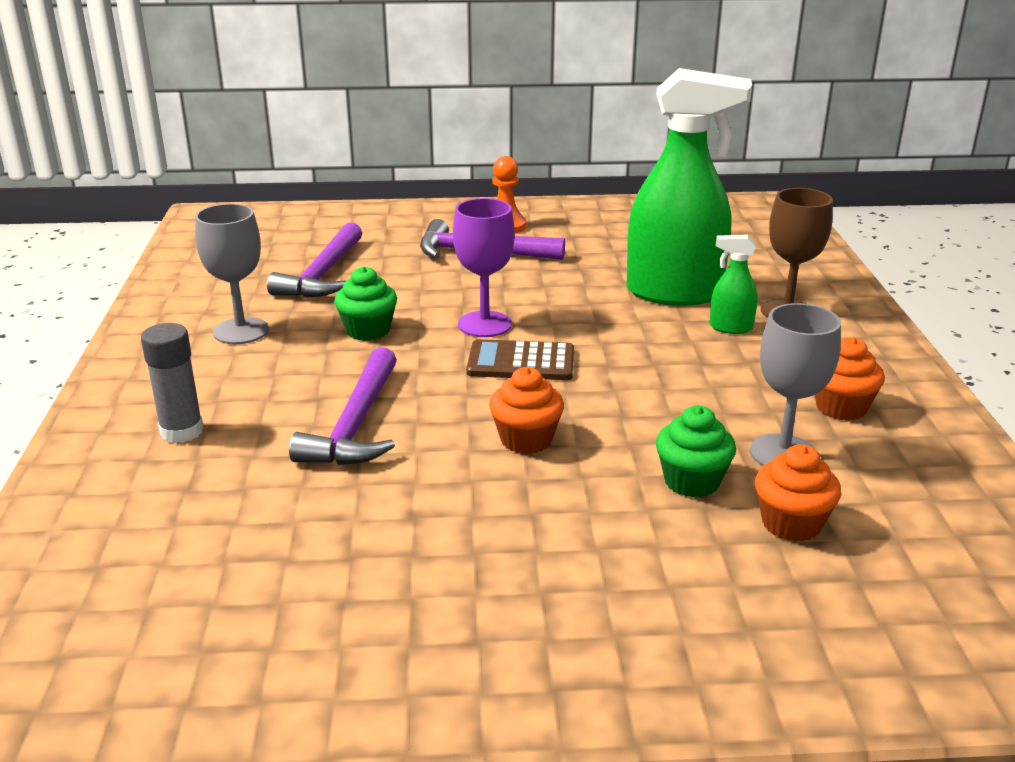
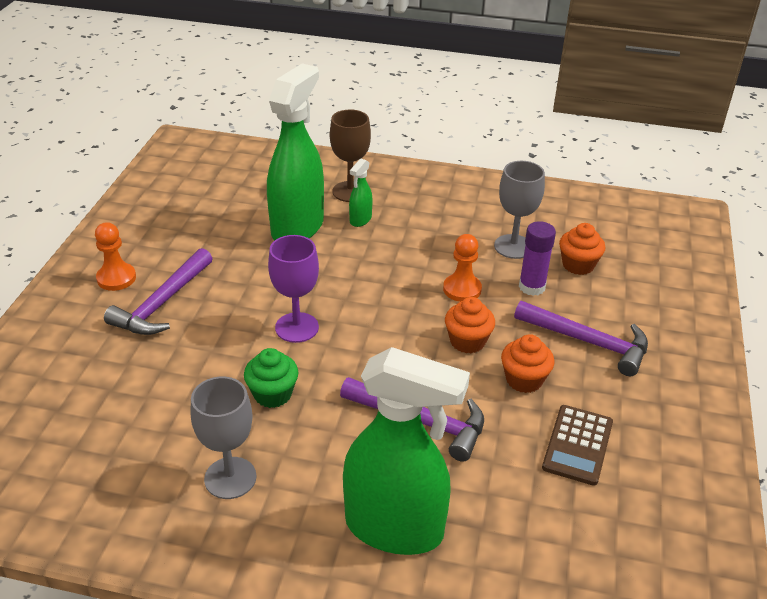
camera: 75 degrees left, 10 degrees up
(182, 431) = (395, 528): grey glue stick -> green spray bottle
(323, 274) = (141, 408): purple hammer -> purple hammer (588, 342)
(521, 362) = (364, 322): brown calculator -> brown calculator (578, 445)
(638, 421) = (462, 289): none -> orange pawn
(691, 481) = (532, 287): green cupcake -> purple glue stick
(841, 407) = (472, 211): orange cupcake -> orange cupcake (524, 380)

